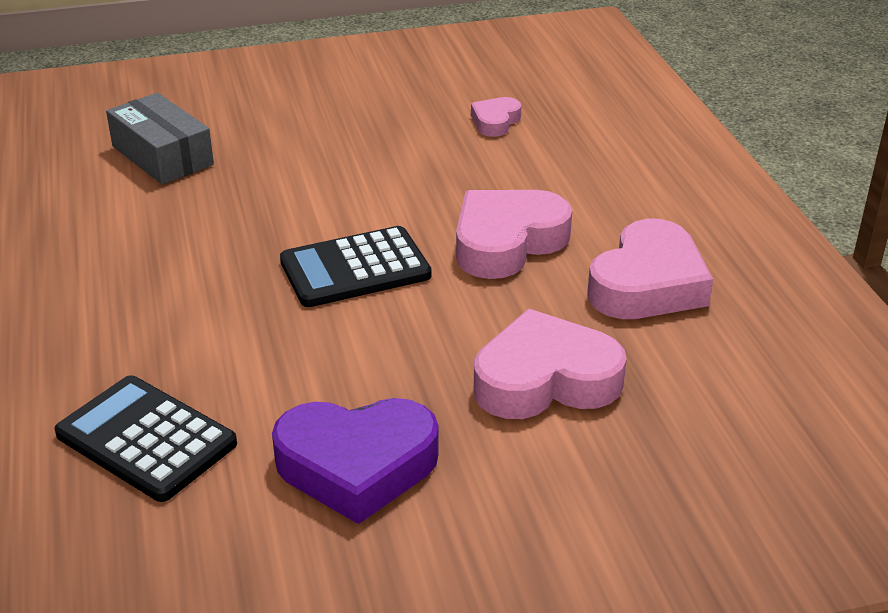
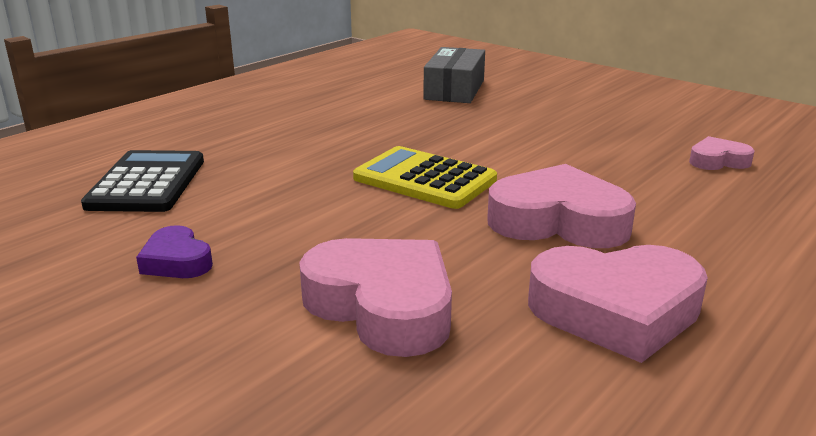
camera: 55 degrees right, 10 degrees down
(355, 269) = (424, 179): black calculator -> yellow calculator
(357, 466) = (176, 261): purple heart -> purple heart, size x0.52

